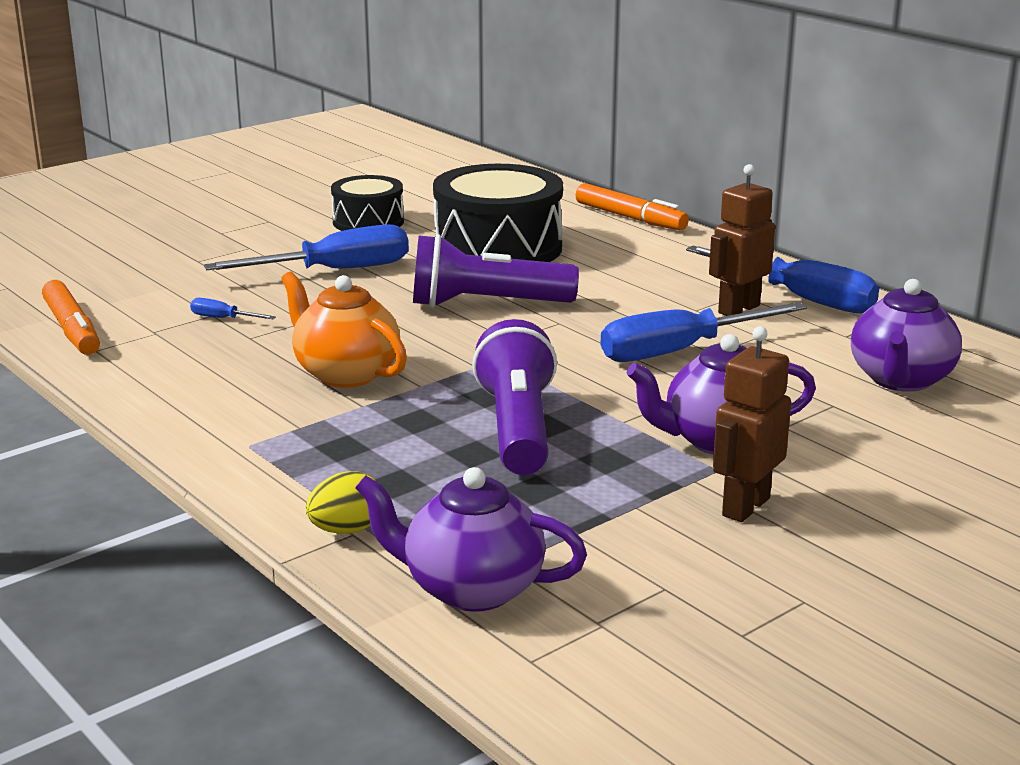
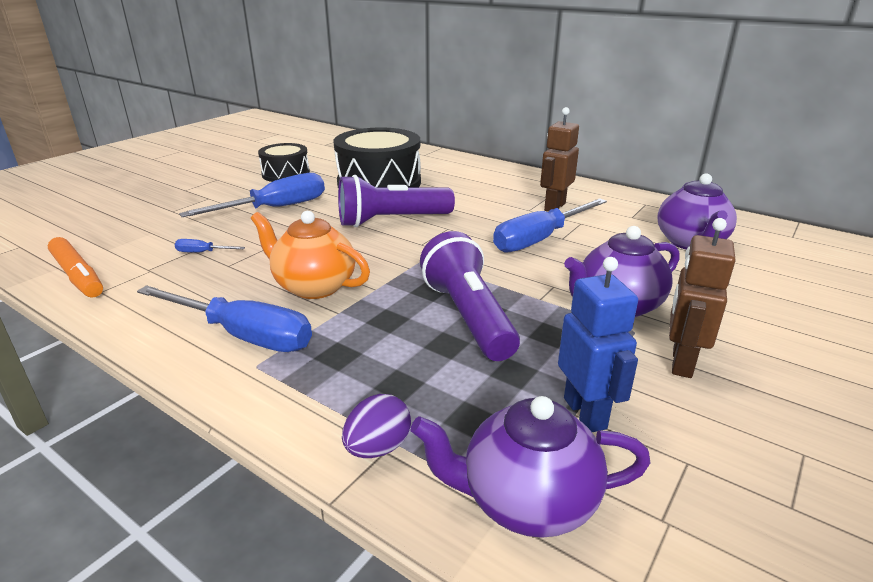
camera: 15 degrees left, 5 degrees up
(347, 530) = (378, 447): yellow egg -> purple egg
(588, 534) = (585, 413): none -> blue robot
(630, 218) = (449, 158): orange marker -> none
(800, 298) = (585, 196): blue screwdriver -> blue screwdriver (243, 335)

